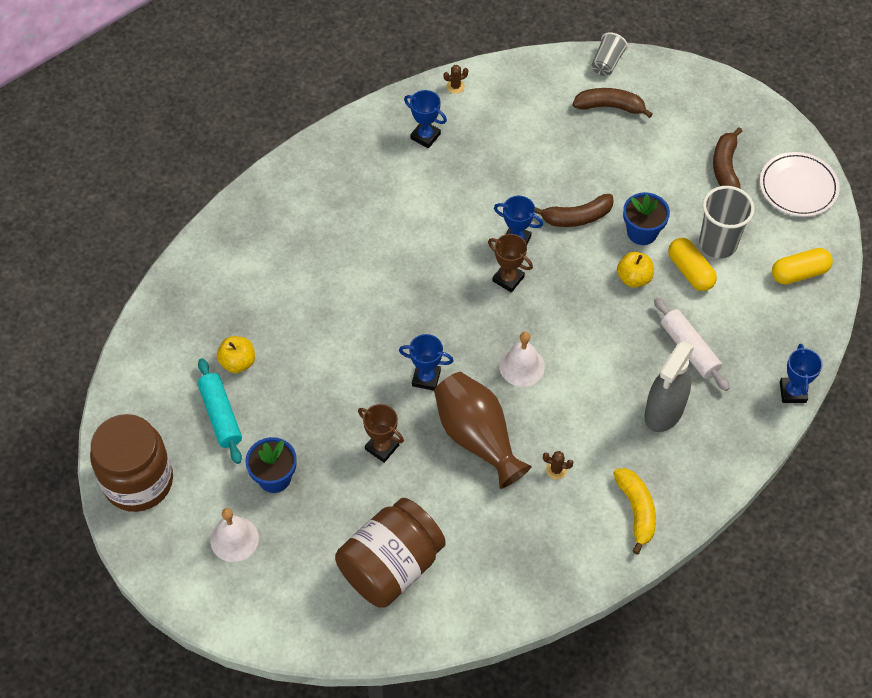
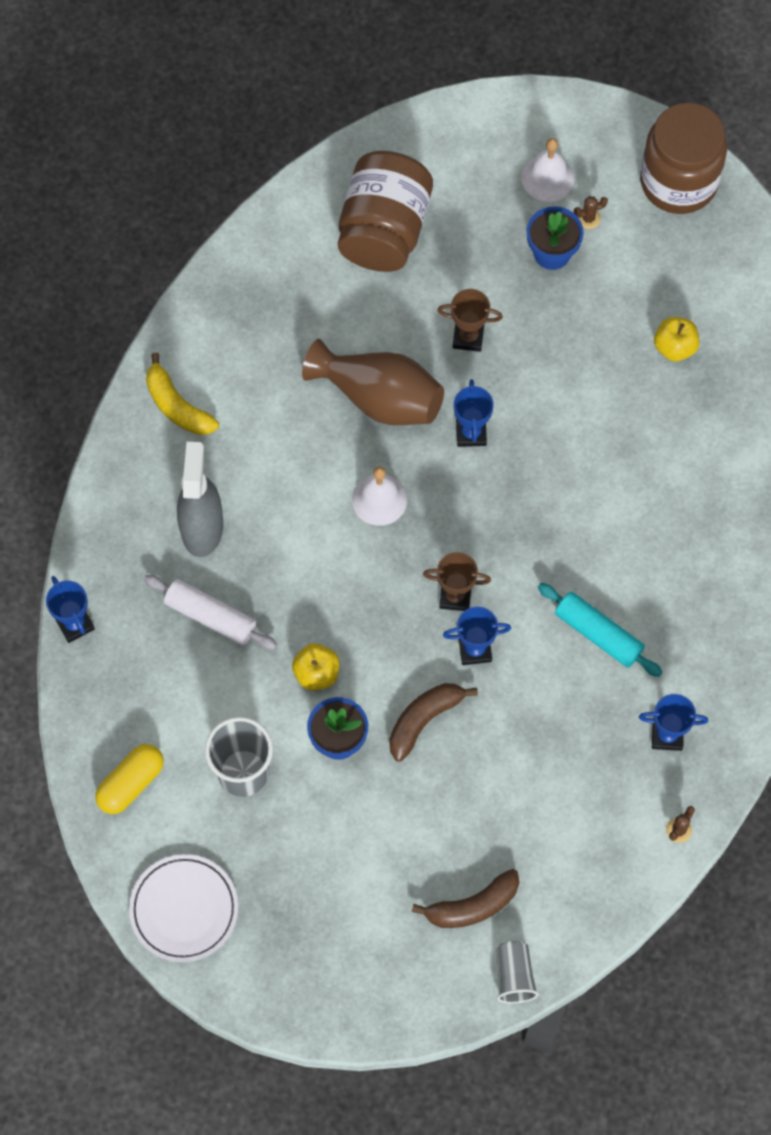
camera: 150 degrees right, 10 degrees up
(221, 415) = (650, 285): turquoise rolling pin -> turquoise rolling pin (598, 634)
(426, 378) = (471, 433): blue trophy -> blue trophy turned 75 degrees counterclockwise
(556, 470) = (280, 406): brown cactus -> brown cactus (588, 218)
(690, 271) = (257, 717): yellow capsule -> none
(725, 167) = (286, 891): brown banana -> none

